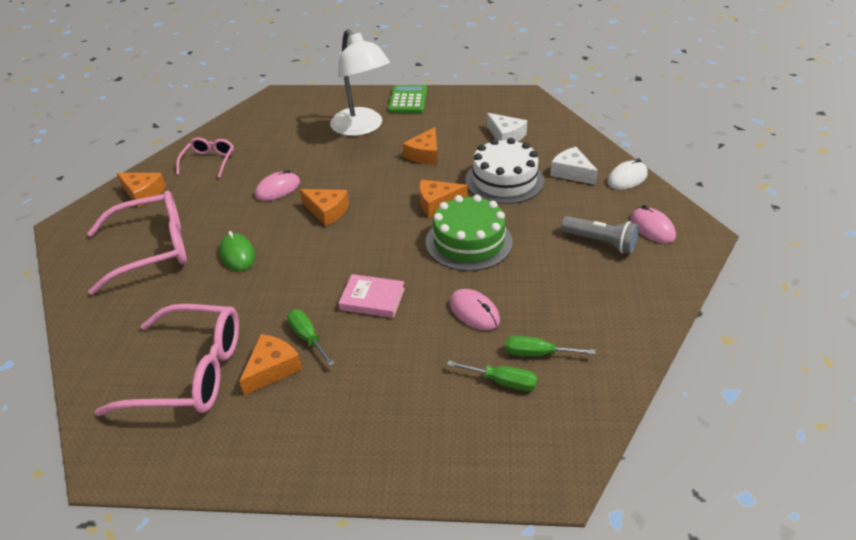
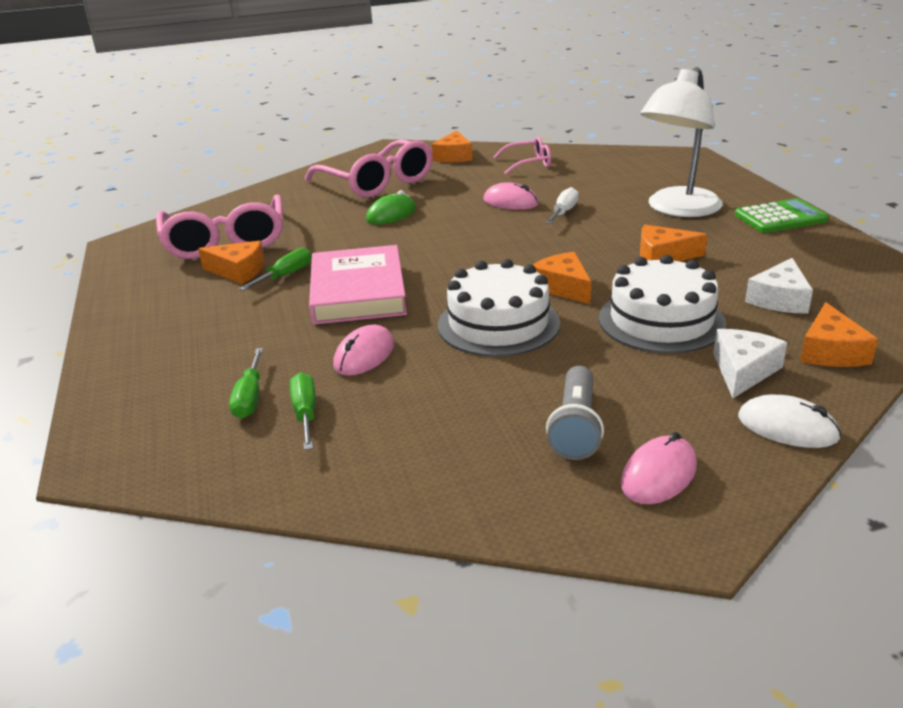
camera: 70 degrees right, 10 degrees down
(321, 171) = (563, 212): none -> white screwdriver
(326, 211) = (492, 233): orange cheese -> orange cheese (830, 351)
(372, 299) = (358, 292): pink book -> pink book, size x1.75
(468, 242) = (498, 324): green cake -> white cake

